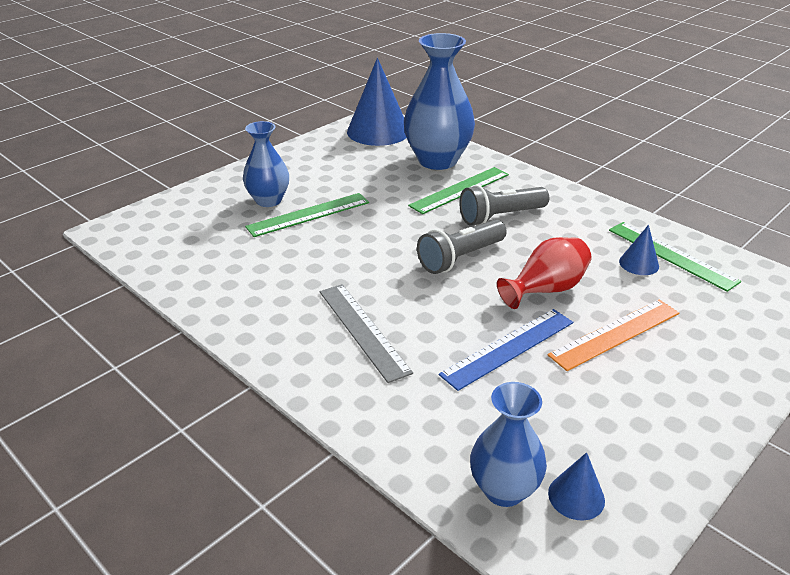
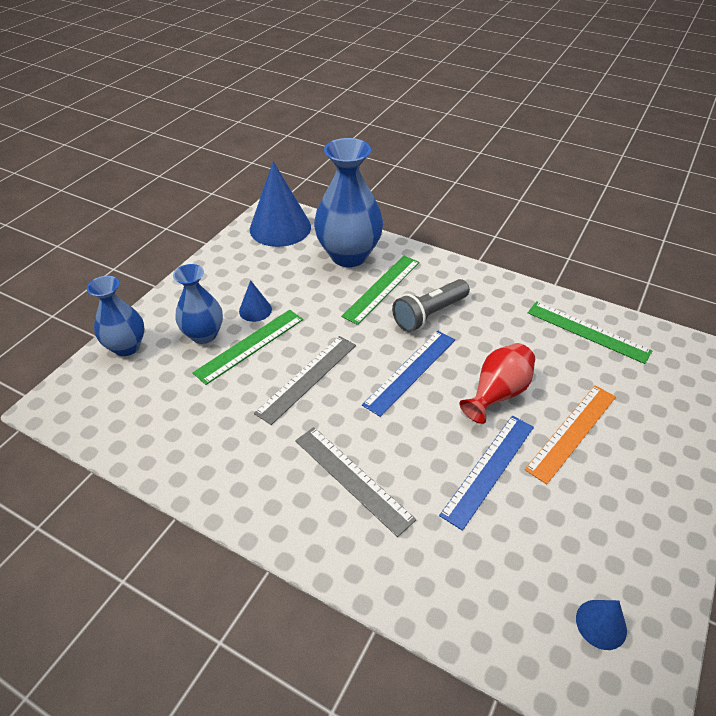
camera: 15 degrees left, 10 degrees up
(353, 247) = (307, 378): none -> grey ruler
(460, 258) = (410, 371): grey flashlight -> blue ruler
(504, 490) = (540, 634): blue vase -> blue vase (126, 347)
(639, 264) = (564, 347): blue cone -> blue cone (255, 310)

